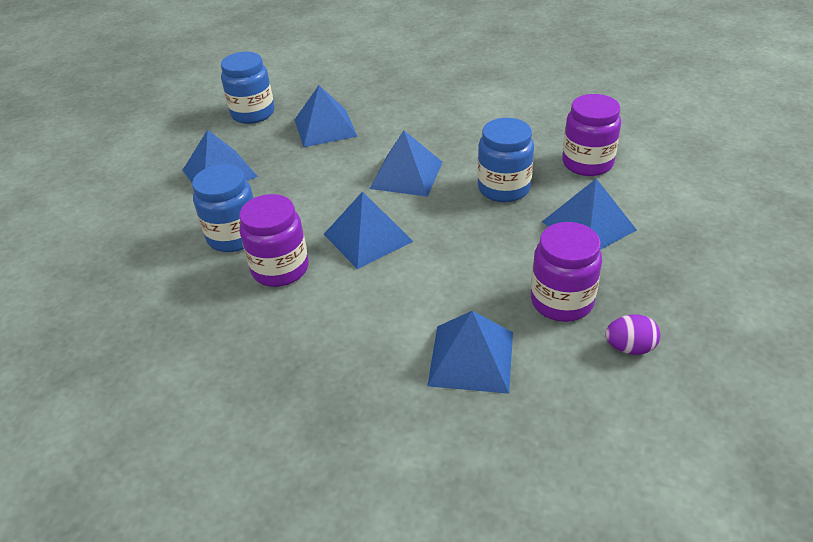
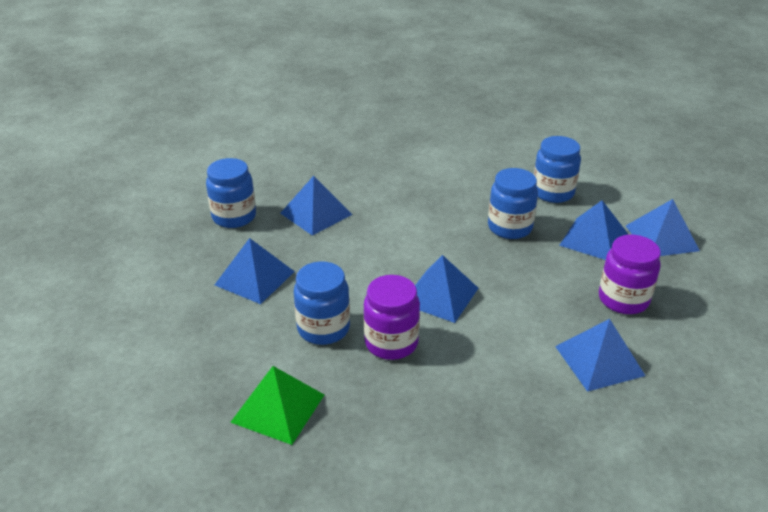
camera: 30 degrees left, 5 degrees down
(132, 295) = (278, 408): none -> green pyramid
(406, 175) = (424, 236): blue pyramid -> blue pyramid (661, 238)
(587, 163) = (553, 192): purple jar -> blue jar
(629, 348) = (692, 317): purple egg -> none

